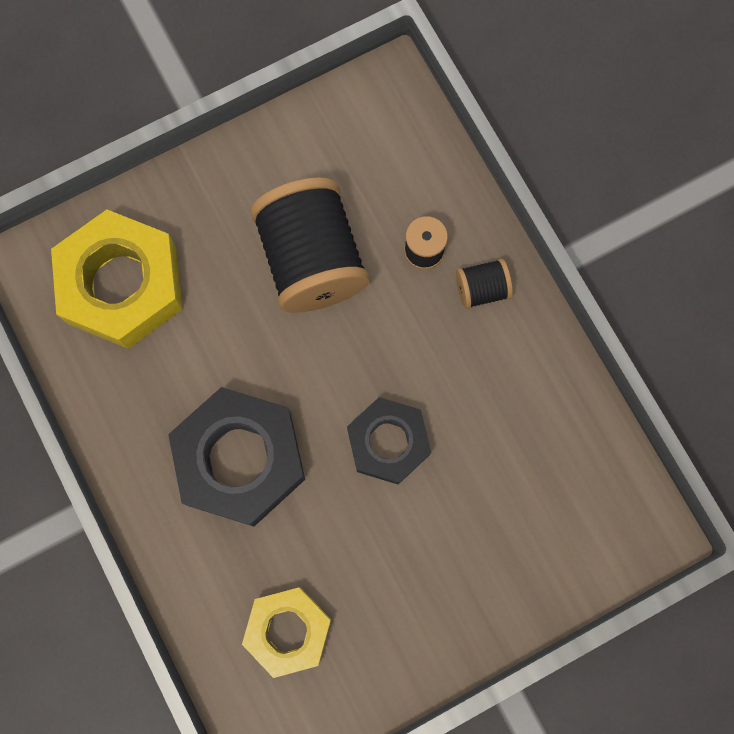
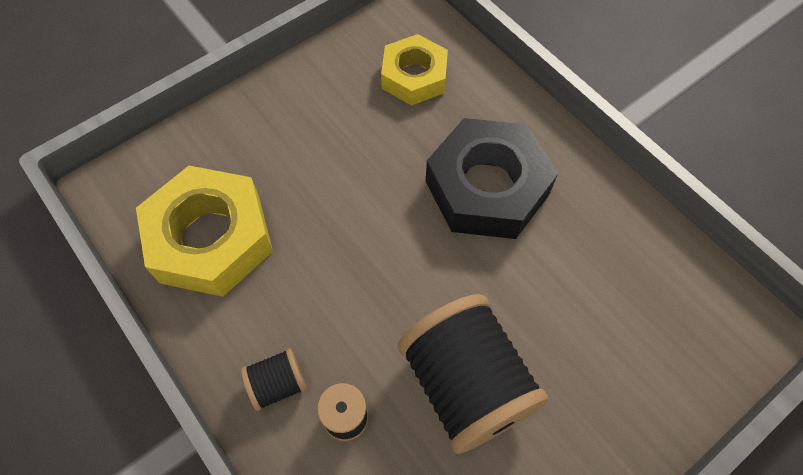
camera: 170 degrees right, 15 degrees down
(122, 285) = (654, 323): yellow nut -> yellow nut (211, 239)
(388, 442) = (355, 222): black nut -> none

